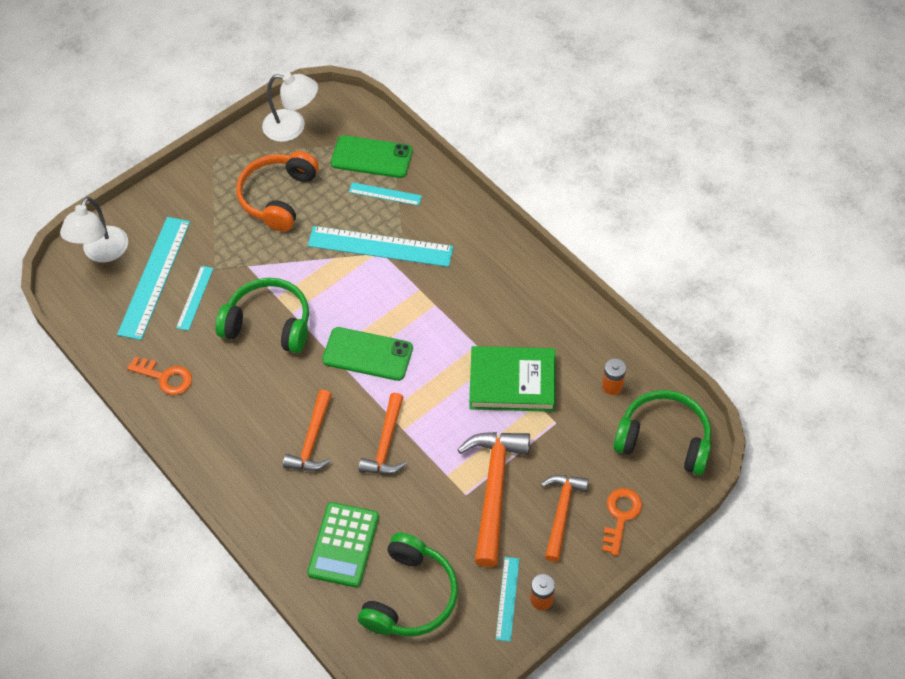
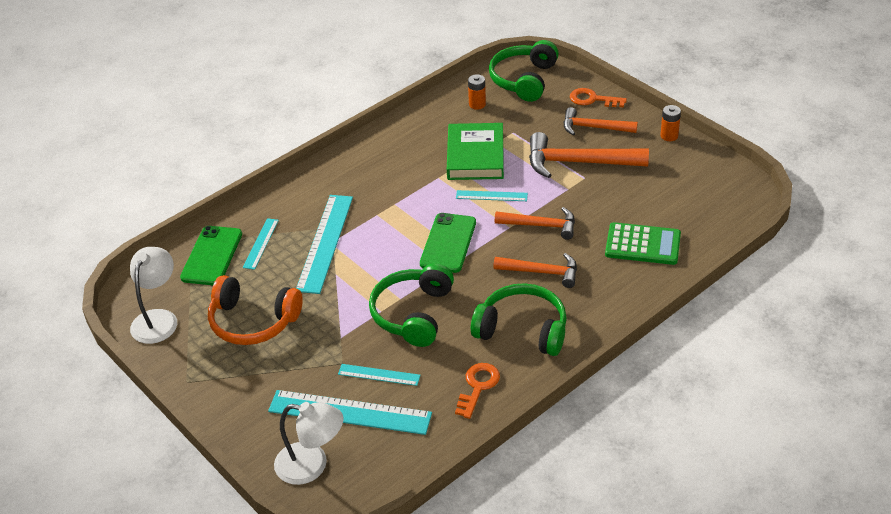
camera: 90 degrees left, 15 degrees down
(410, 596) = (681, 203): green headphones -> green headphones (522, 329)
(507, 598) = (672, 152): turquoise ruler -> turquoise ruler (491, 196)

